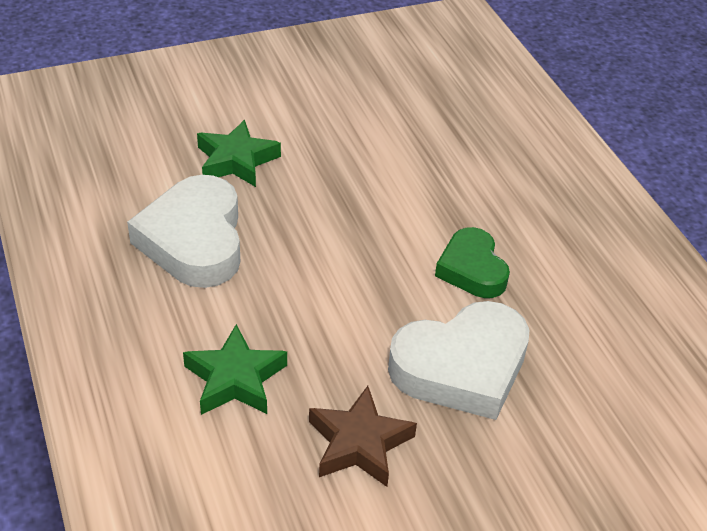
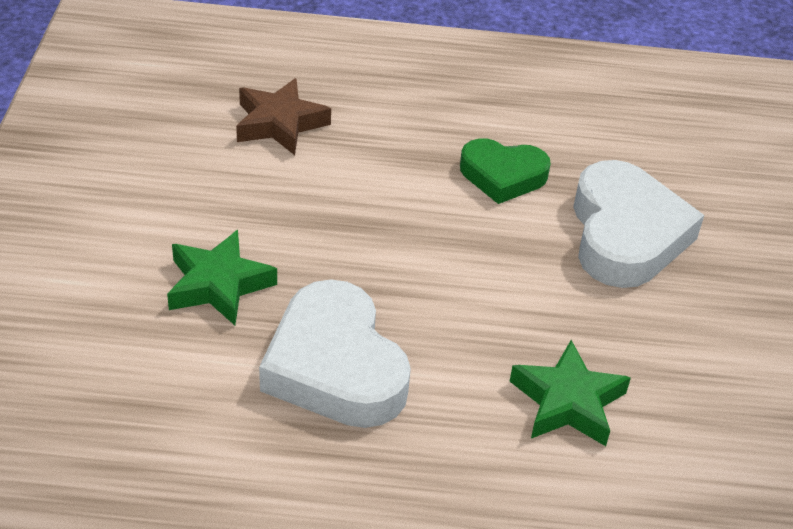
camera: 65 degrees left, 0 degrees up
(194, 240) = (335, 366): white heart -> white heart turned 45 degrees clockwise
(359, 443) = (689, 339): brown star -> brown star (279, 123)

